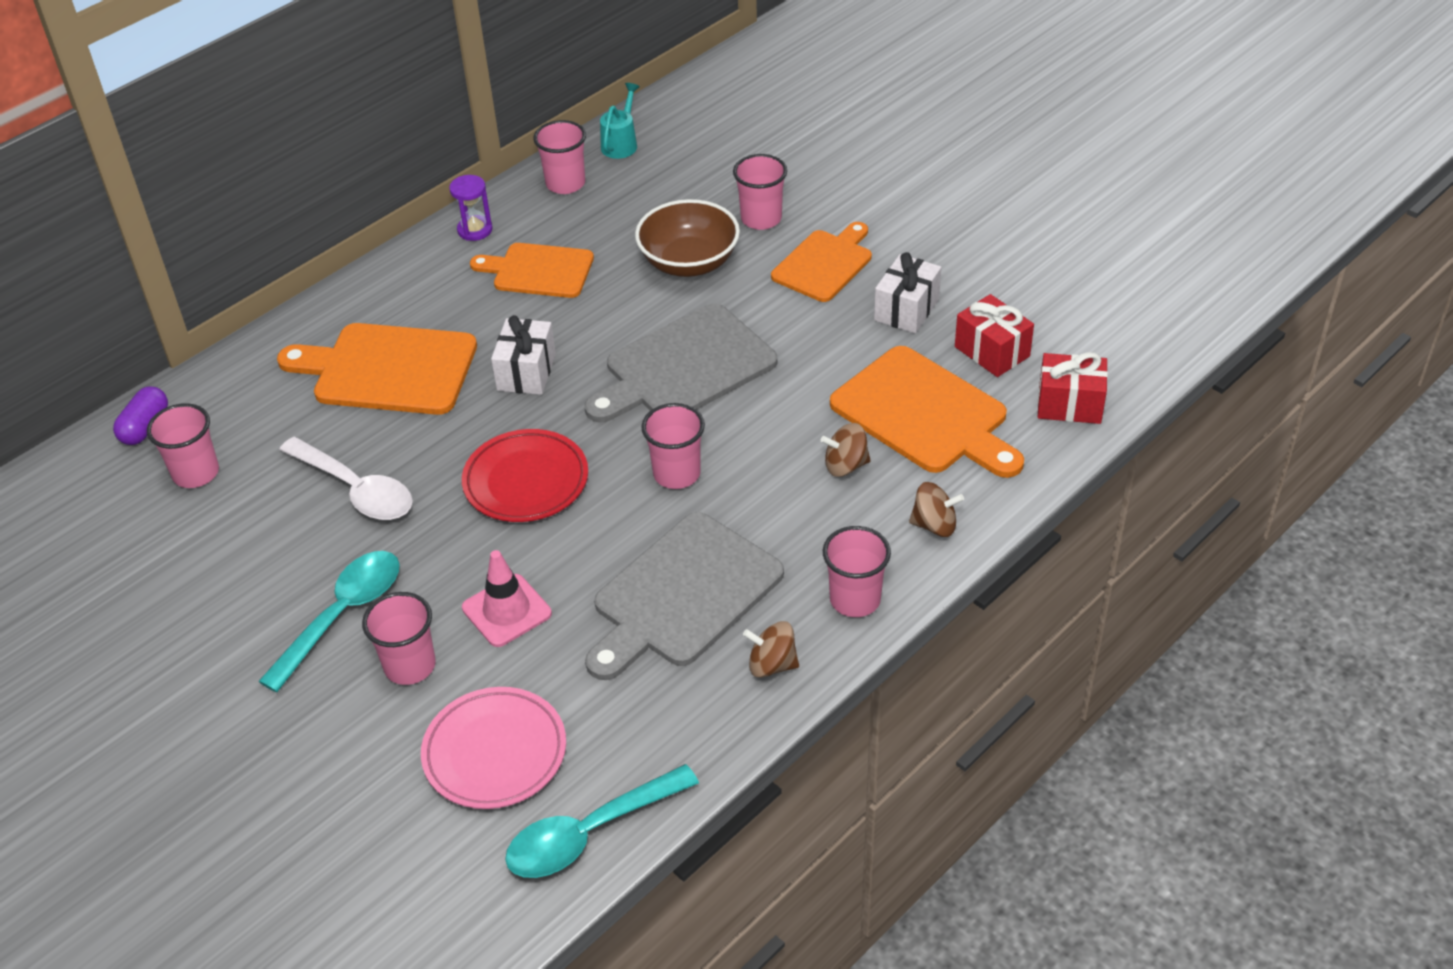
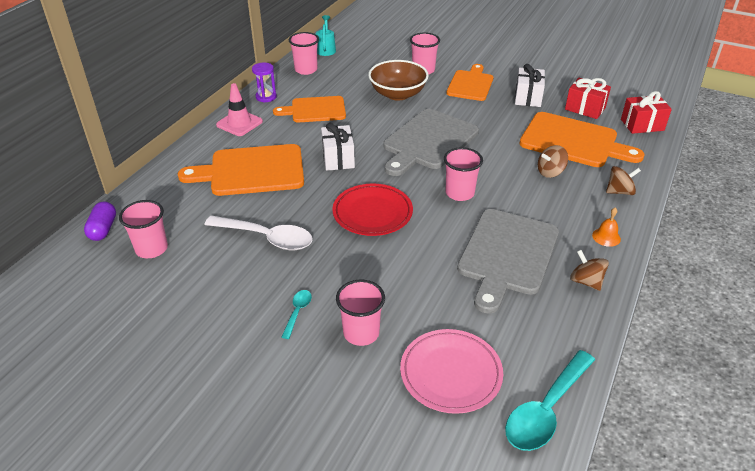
camera: 20 degrees left, 5 degrees down
(343, 615) = (297, 312): turquoise spoon -> turquoise spoon, size x0.48
(506, 611) = (405, 286): pink traffic cone -> pink traffic cone (239, 123)
(772, 664) = (586, 281): brown spinning top -> brown spinning top turned 60 degrees clockwise
(855, 599) = (606, 237): pink cup -> orange bell

